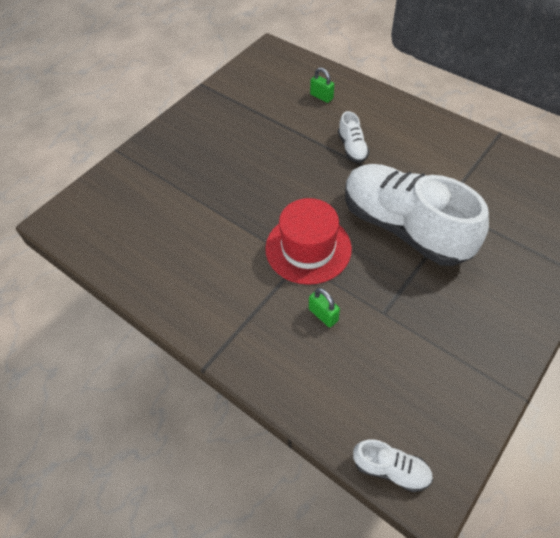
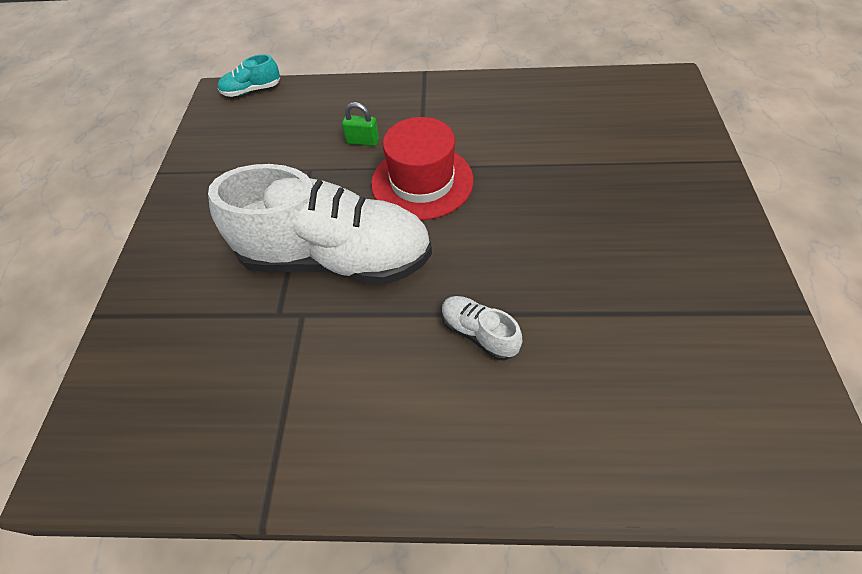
camera: 145 degrees right, 0 degrees up
(321, 97) = (613, 409): green padlock -> none
(391, 469) = (252, 90): white shoe -> turquoise shoe

